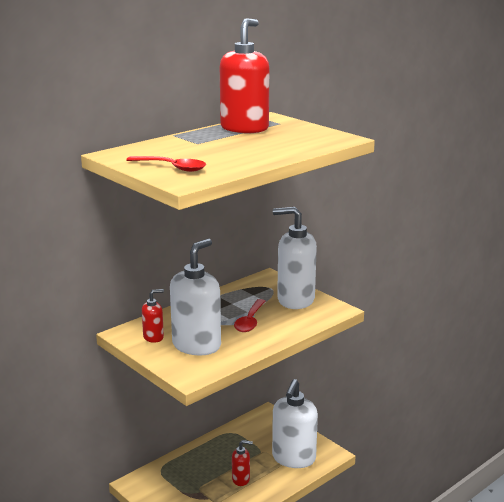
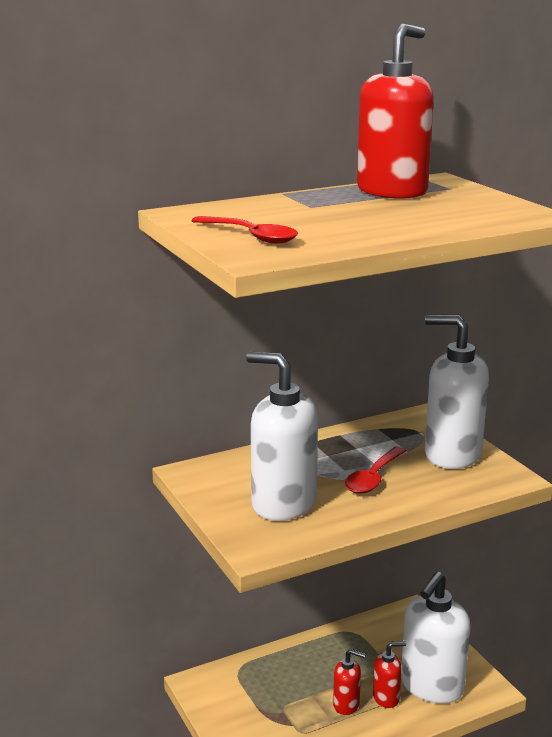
camera: 15 degrees right, 0 degrees up
(153, 337) = (227, 483): red soap dispenser -> red soap dispenser (386, 698)
(197, 345) = (283, 504): white soap dispenser -> white soap dispenser turned 105 degrees counterclockwise

